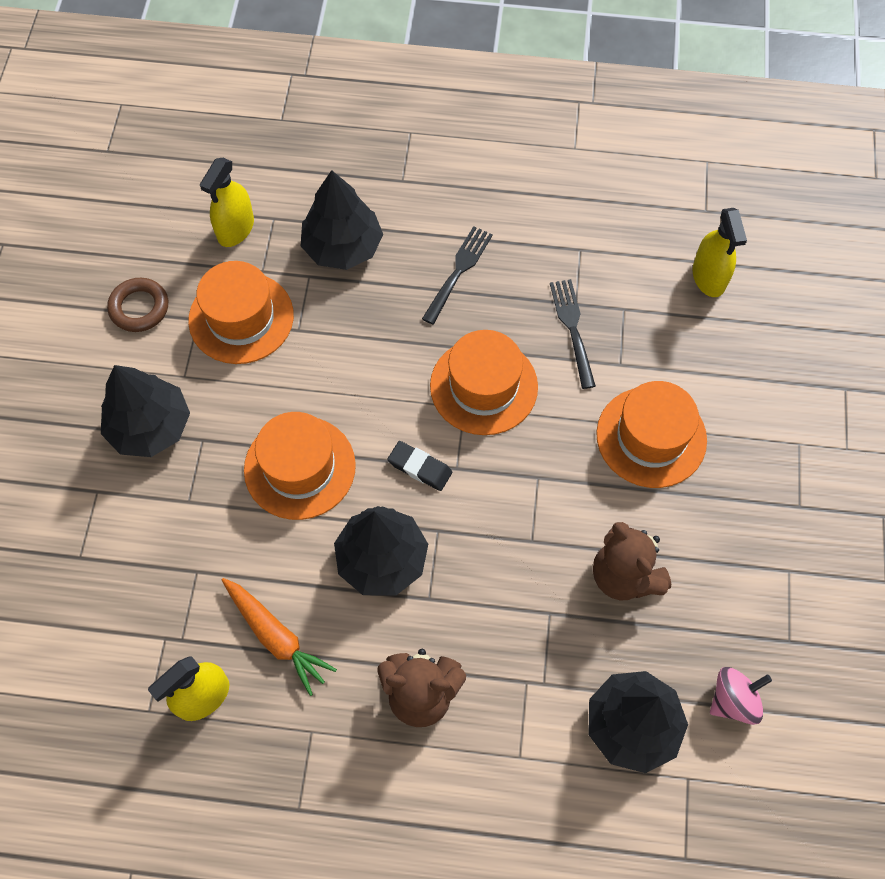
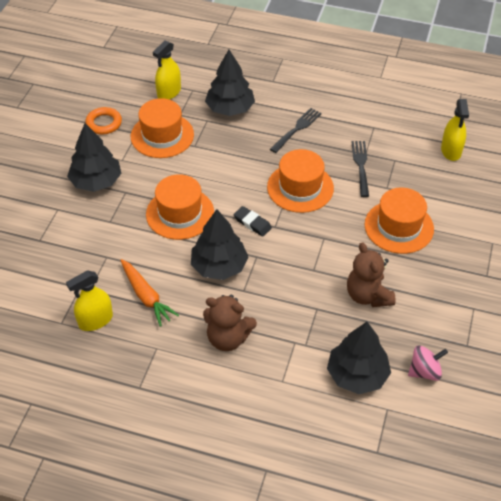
camera: 10 degrees right, 15 degrees down
(139, 308) = (104, 123): brown ring -> orange ring

